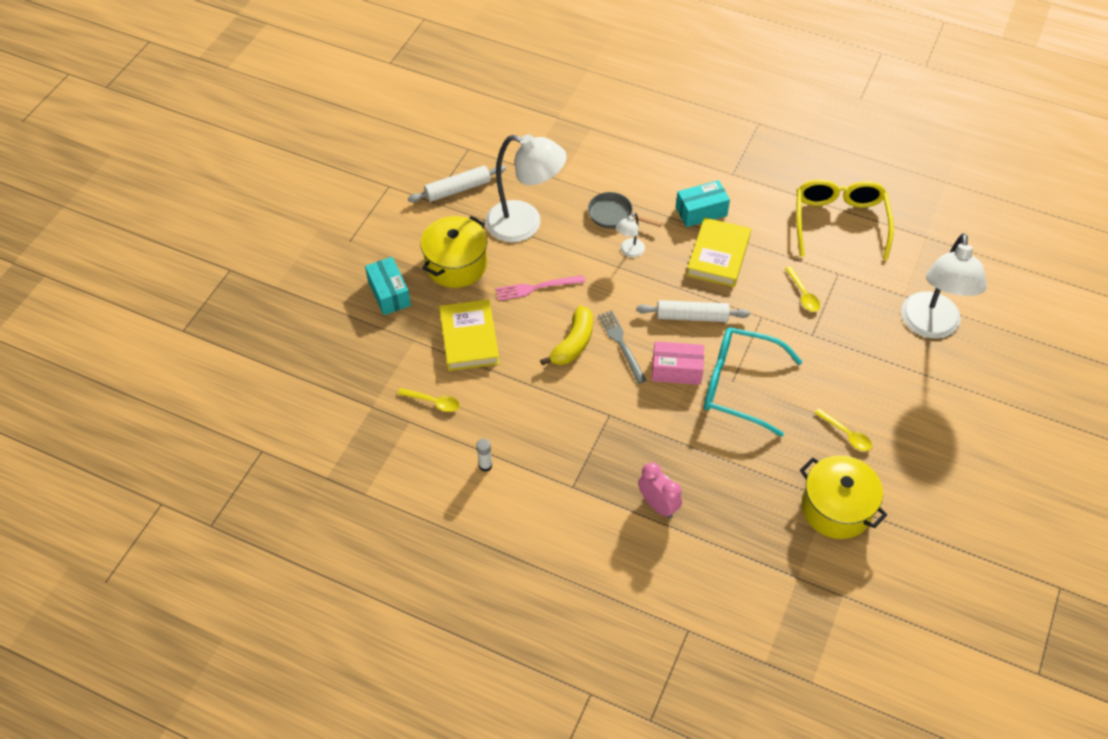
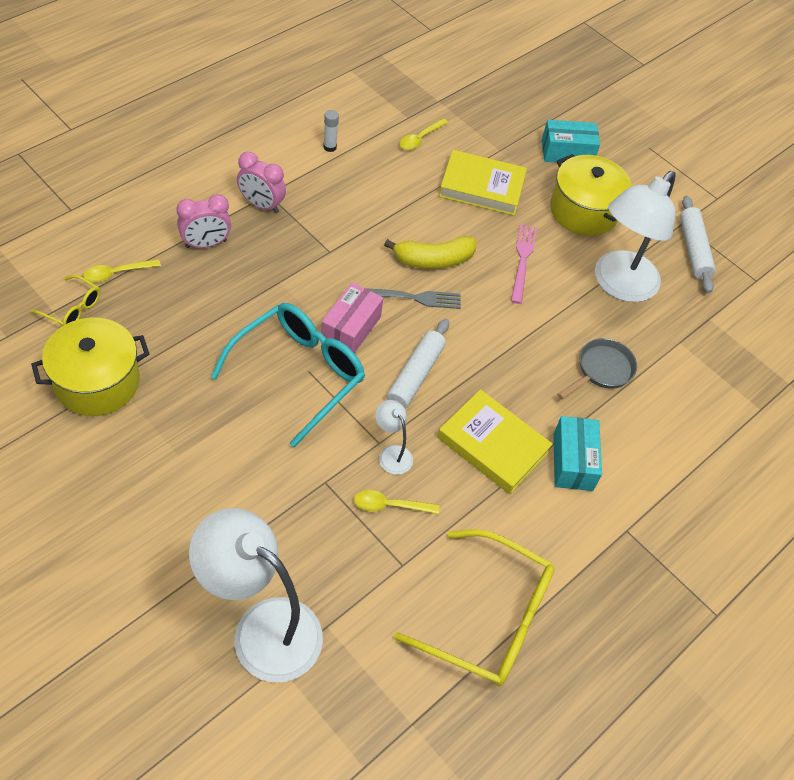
camera: 105 degrees right, 0 degrees up
(573, 343) = (433, 260): yellow banana -> yellow banana turned 60 degrees counterclockwise
(589, 485) = (261, 205): none -> pink clock
(629, 251) = (538, 360): white lamp -> white lamp (391, 454)
(786, 565) = (72, 308): none -> yellow glasses
(846, 434) = (174, 441): yellow spoon -> yellow spoon (117, 273)

